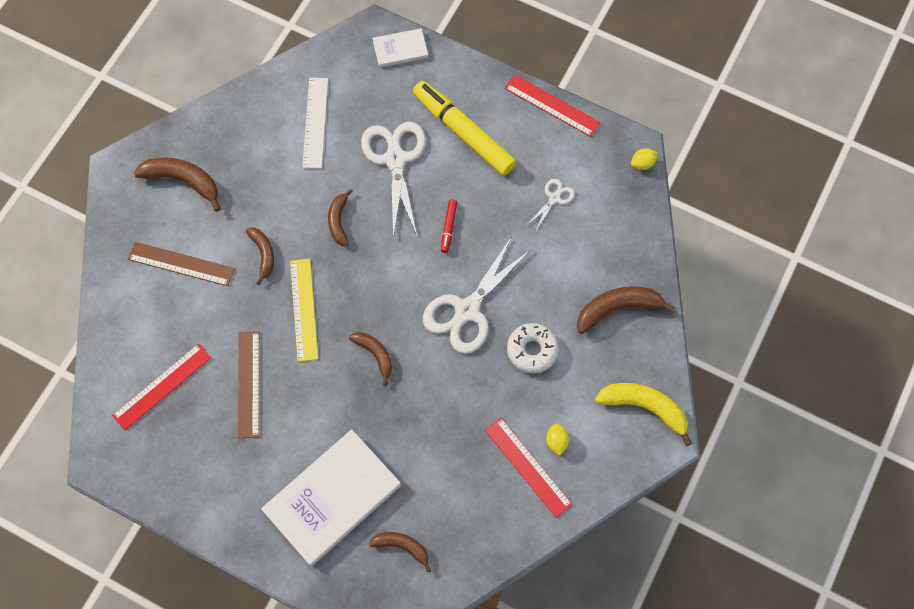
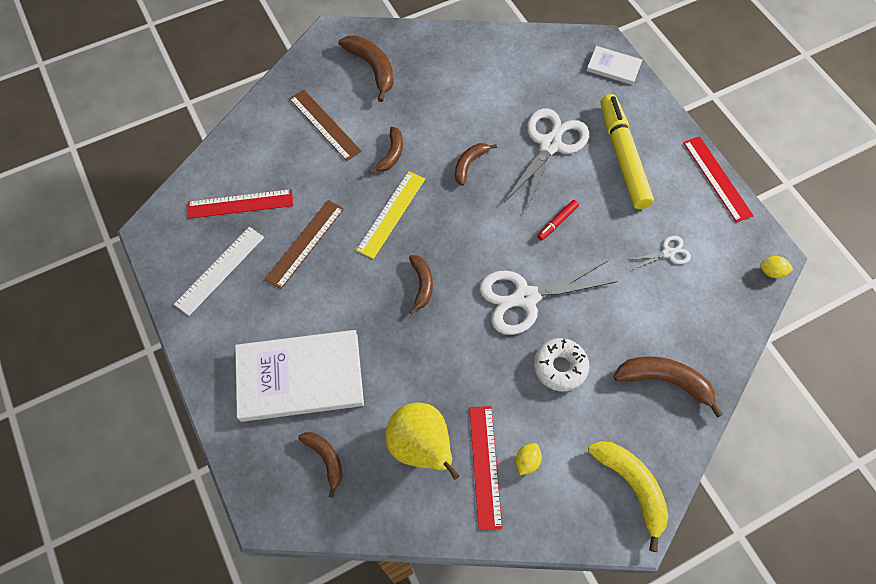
camera: 35 degrees right, 5 degrees down
(315, 122) = (505, 83): white ruler -> white ruler (220, 270)
(469, 485) = (421, 446): none -> yellow pear

